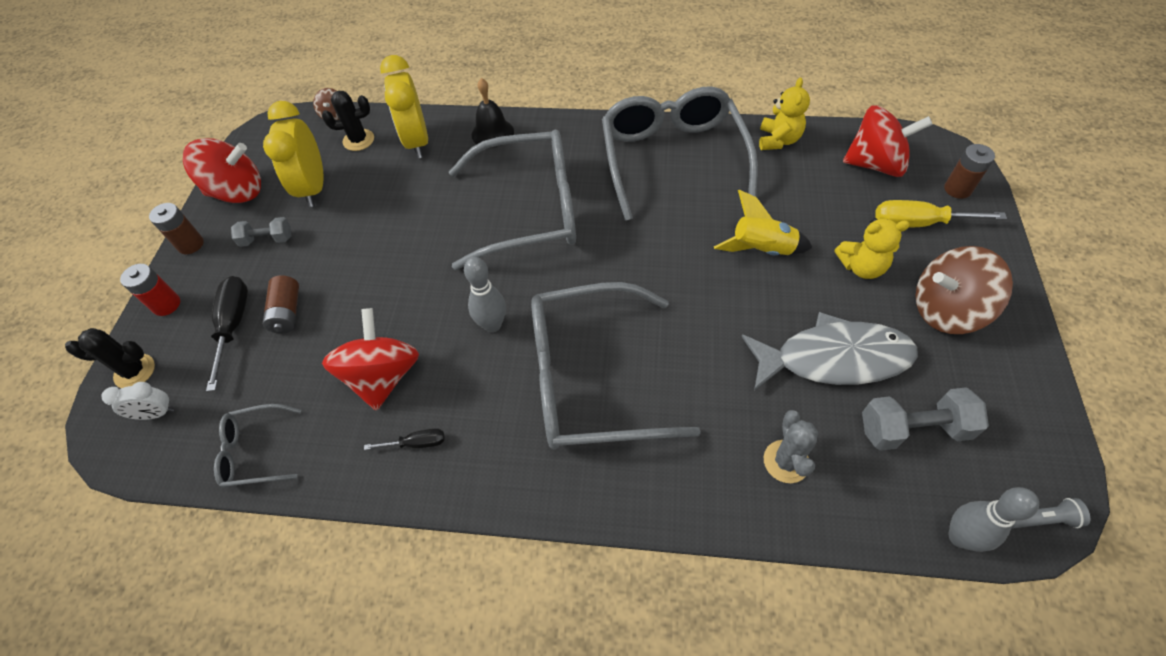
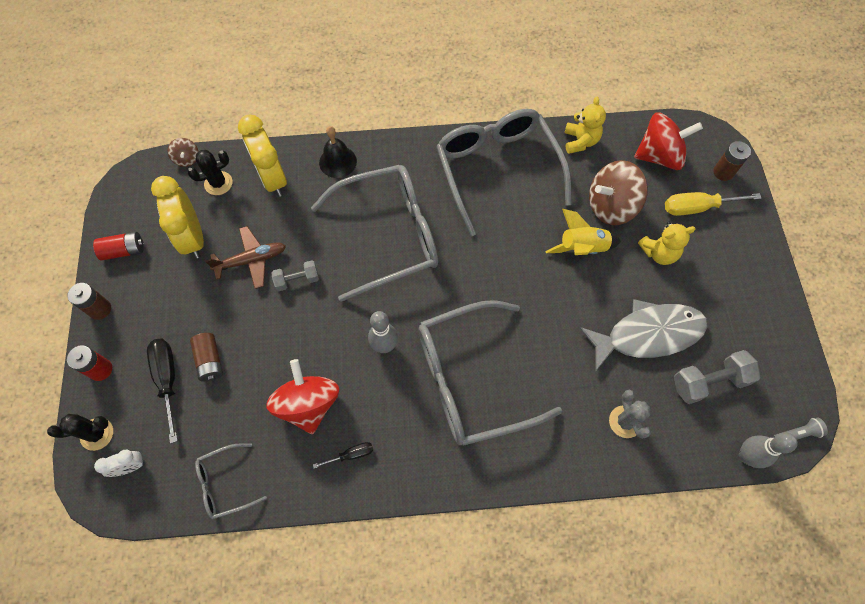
camera: 15 degrees left, 10 degrees up
(238, 192) = (124, 251): red spinning top -> red battery
(267, 240) = (168, 295): grey dumbbell -> grey dumbbell (297, 280)
(368, 216) = (251, 260): none -> brown plane
(946, 310) = (723, 281): brown spinning top -> brown spinning top (611, 206)

